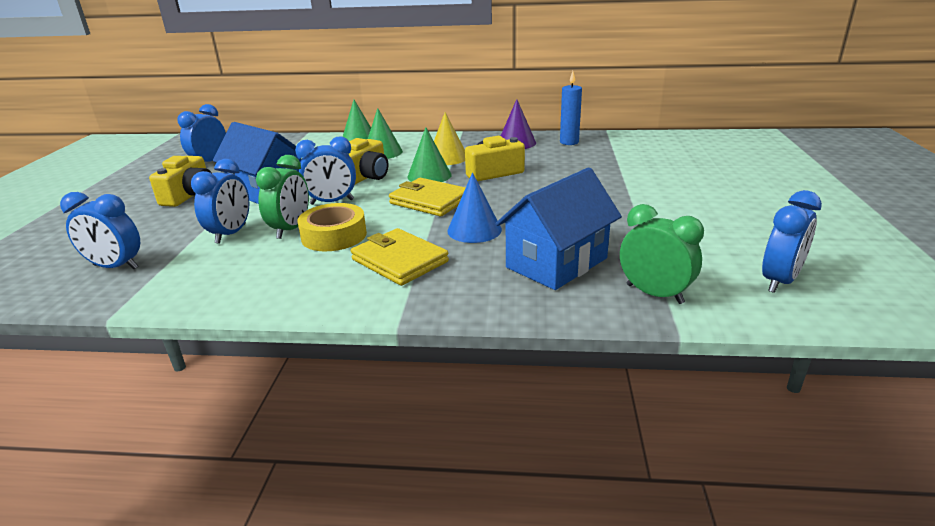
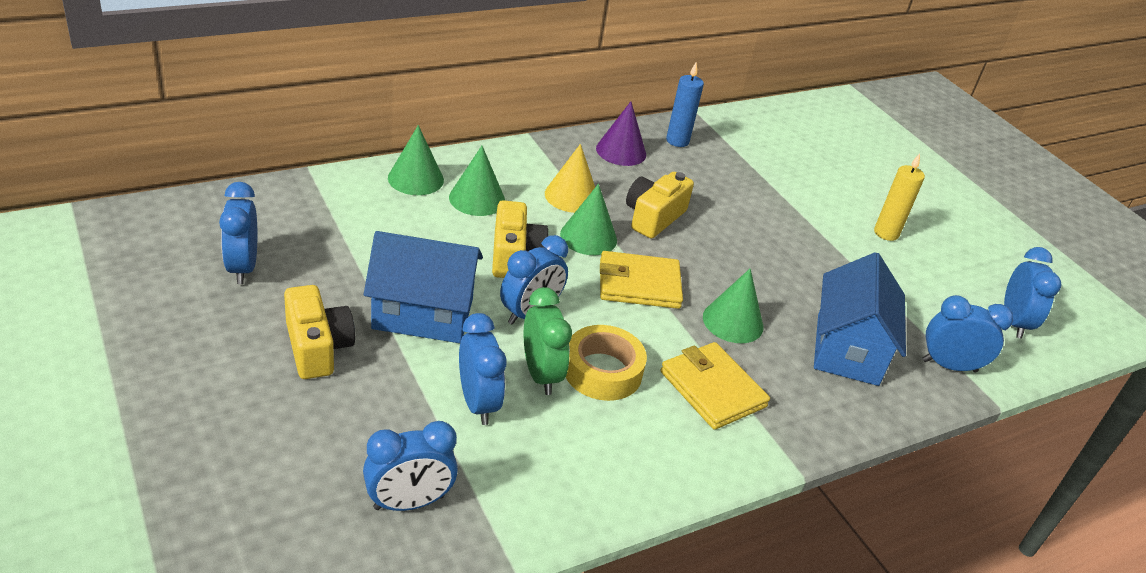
camera: 40 degrees left, 10 degrees up
(399, 261) = (712, 389): yellow wallet -> yellow wallet turned 45 degrees clockwise
(474, 230) = (733, 321): blue cone -> green cone
(654, 294) = (949, 366): green clock -> blue clock
(699, 205) = (886, 233): none -> yellow candle

